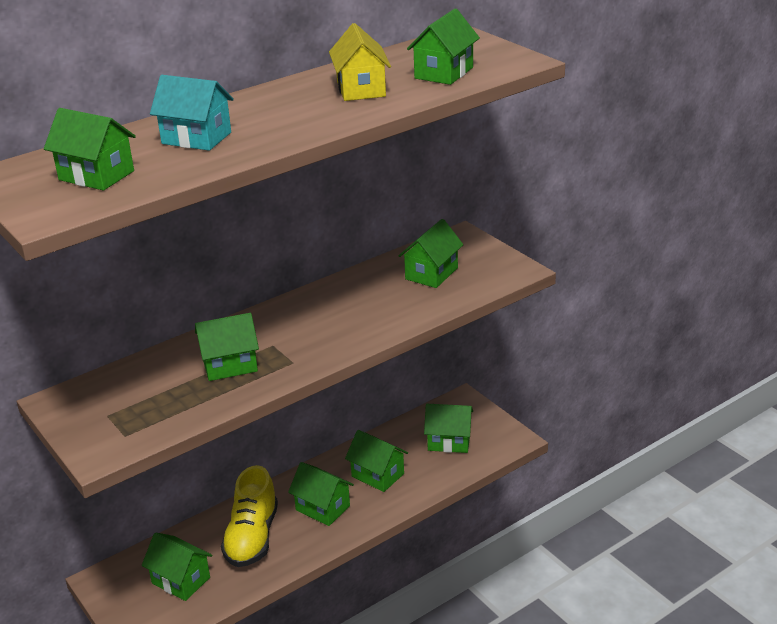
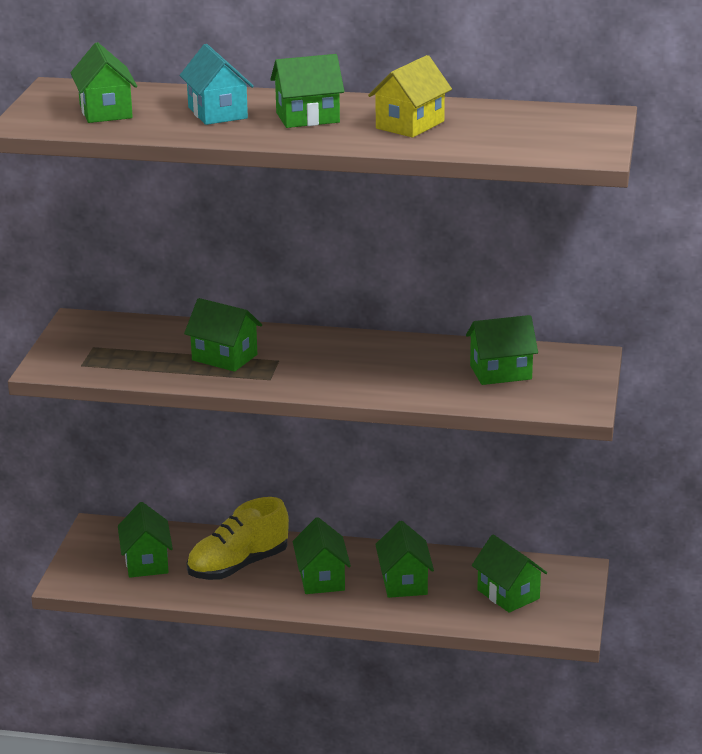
camera: 45 degrees right, 5 degrees down
(444, 73) = (504, 138): green house -> green house (307, 118)

